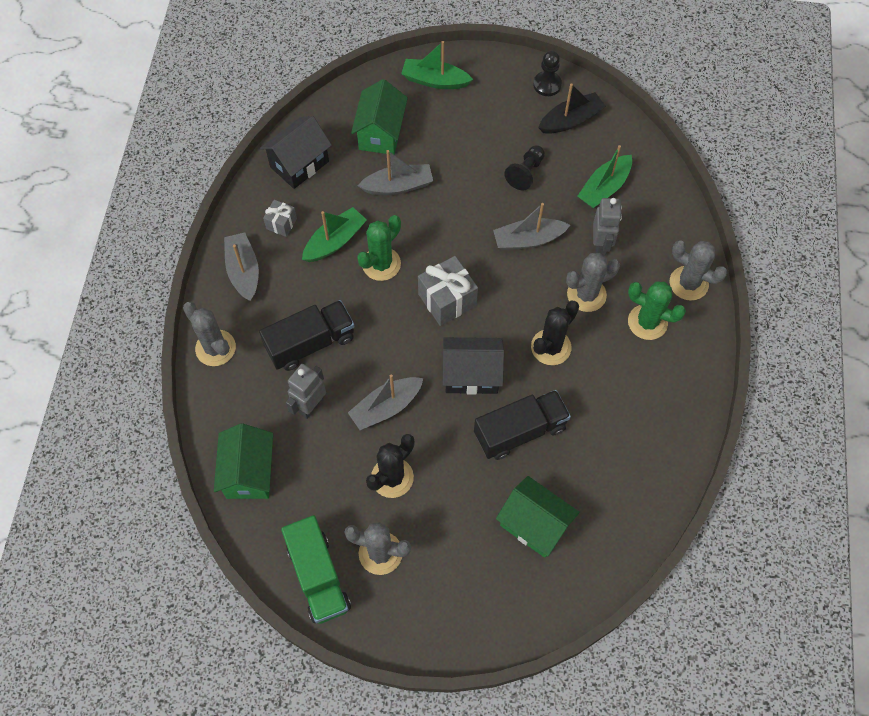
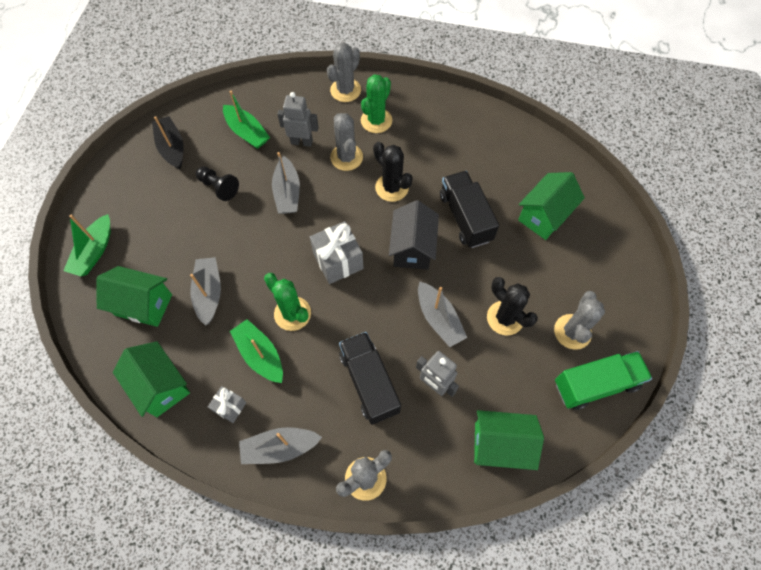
camera: 85 degrees left, 0 degrees up
(299, 164) = (161, 386): black house -> green house
(547, 85) = (128, 161): black pawn -> none

